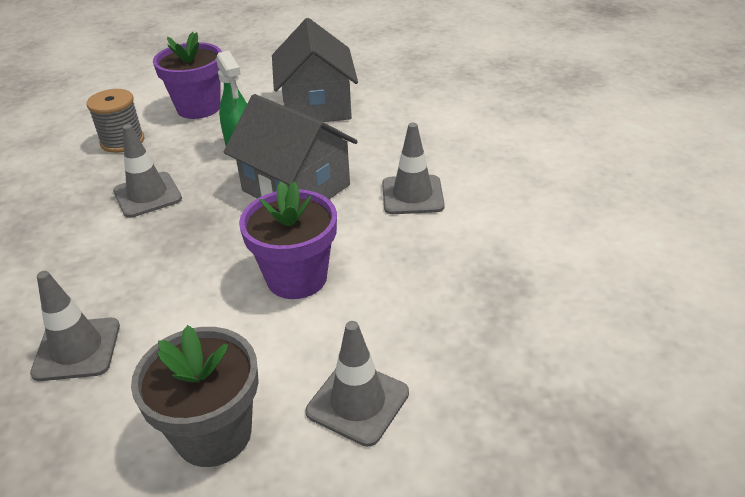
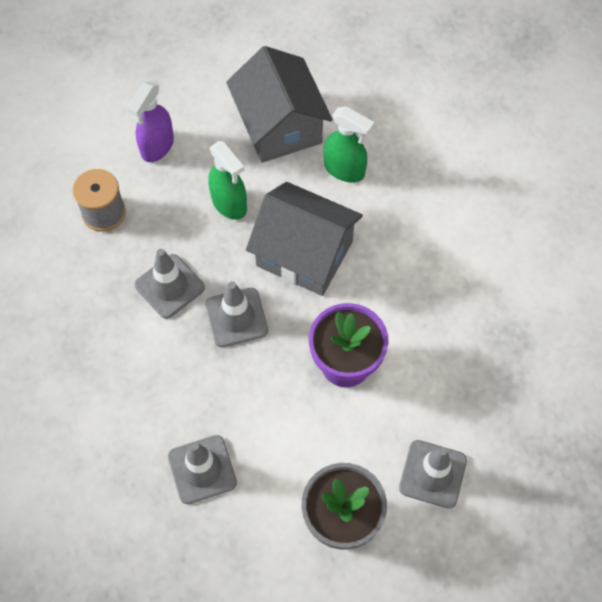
camera: 15 degrees left, 25 degrees up
(198, 108) = (157, 146): purple flower pot -> purple spray bottle
(365, 137) = (344, 169): none -> green spray bottle
(412, 195) = (412, 246): grey traffic cone -> grey traffic cone (236, 317)

